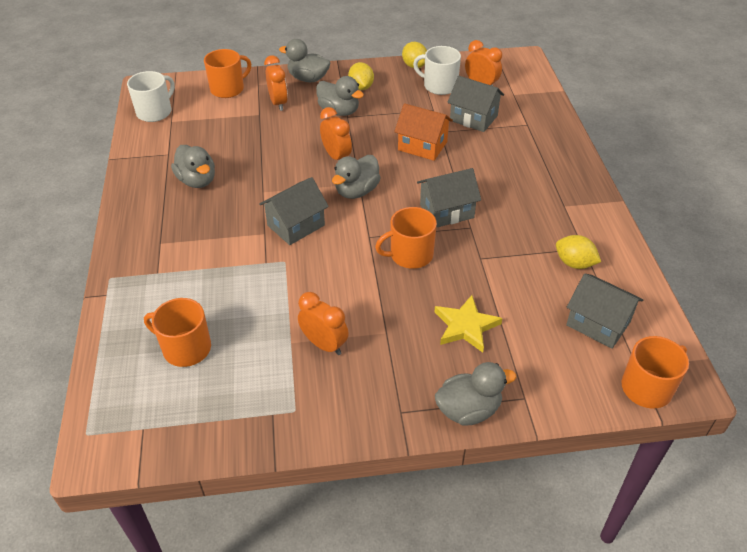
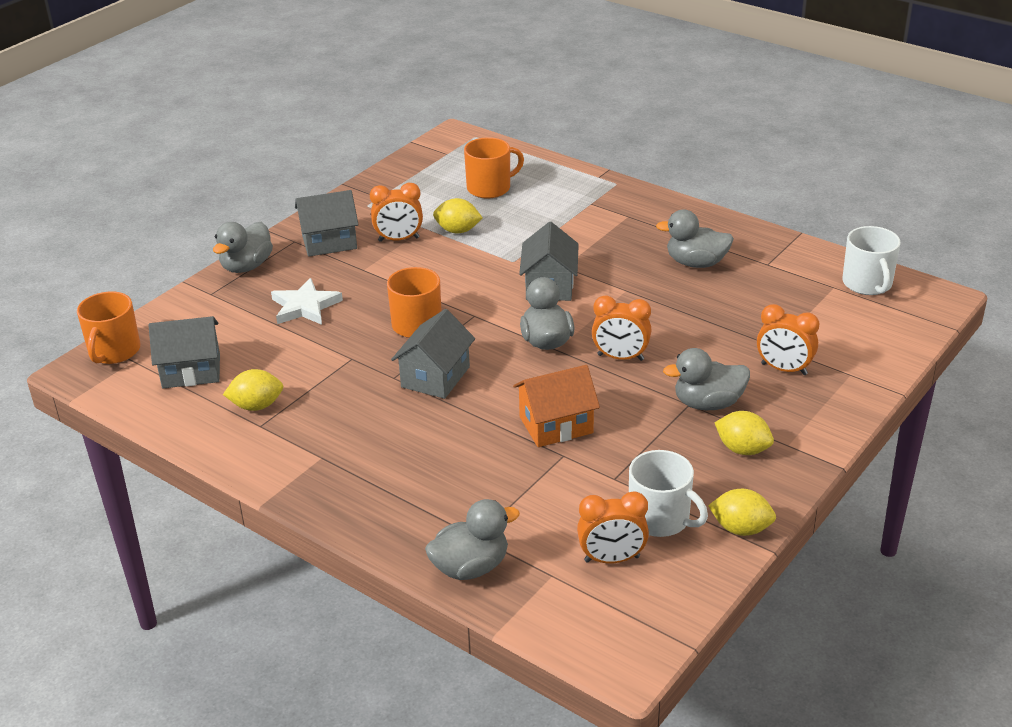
camera: 135 degrees right, 10 degrees down
(228, 89) = (864, 349): orange mug -> none
(274, 319) = (458, 230): none -> yellow lemon
(308, 79) = (818, 418): grey duck -> grey duck (471, 567)
(439, 86) = (661, 519): white mug -> white mug turned 60 degrees clockwise
(466, 326) = (305, 306): yellow star -> white star
(473, 118) = (551, 499): grey house -> grey house (329, 242)

